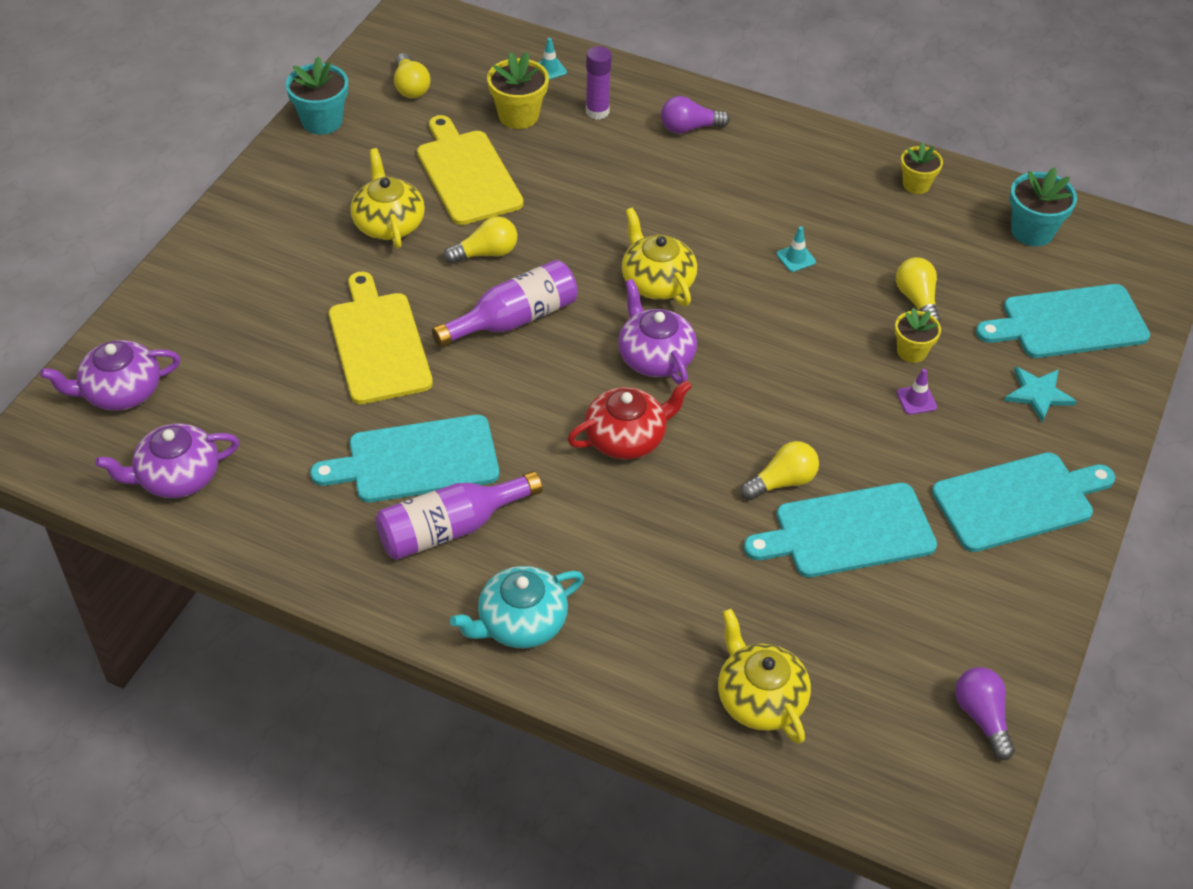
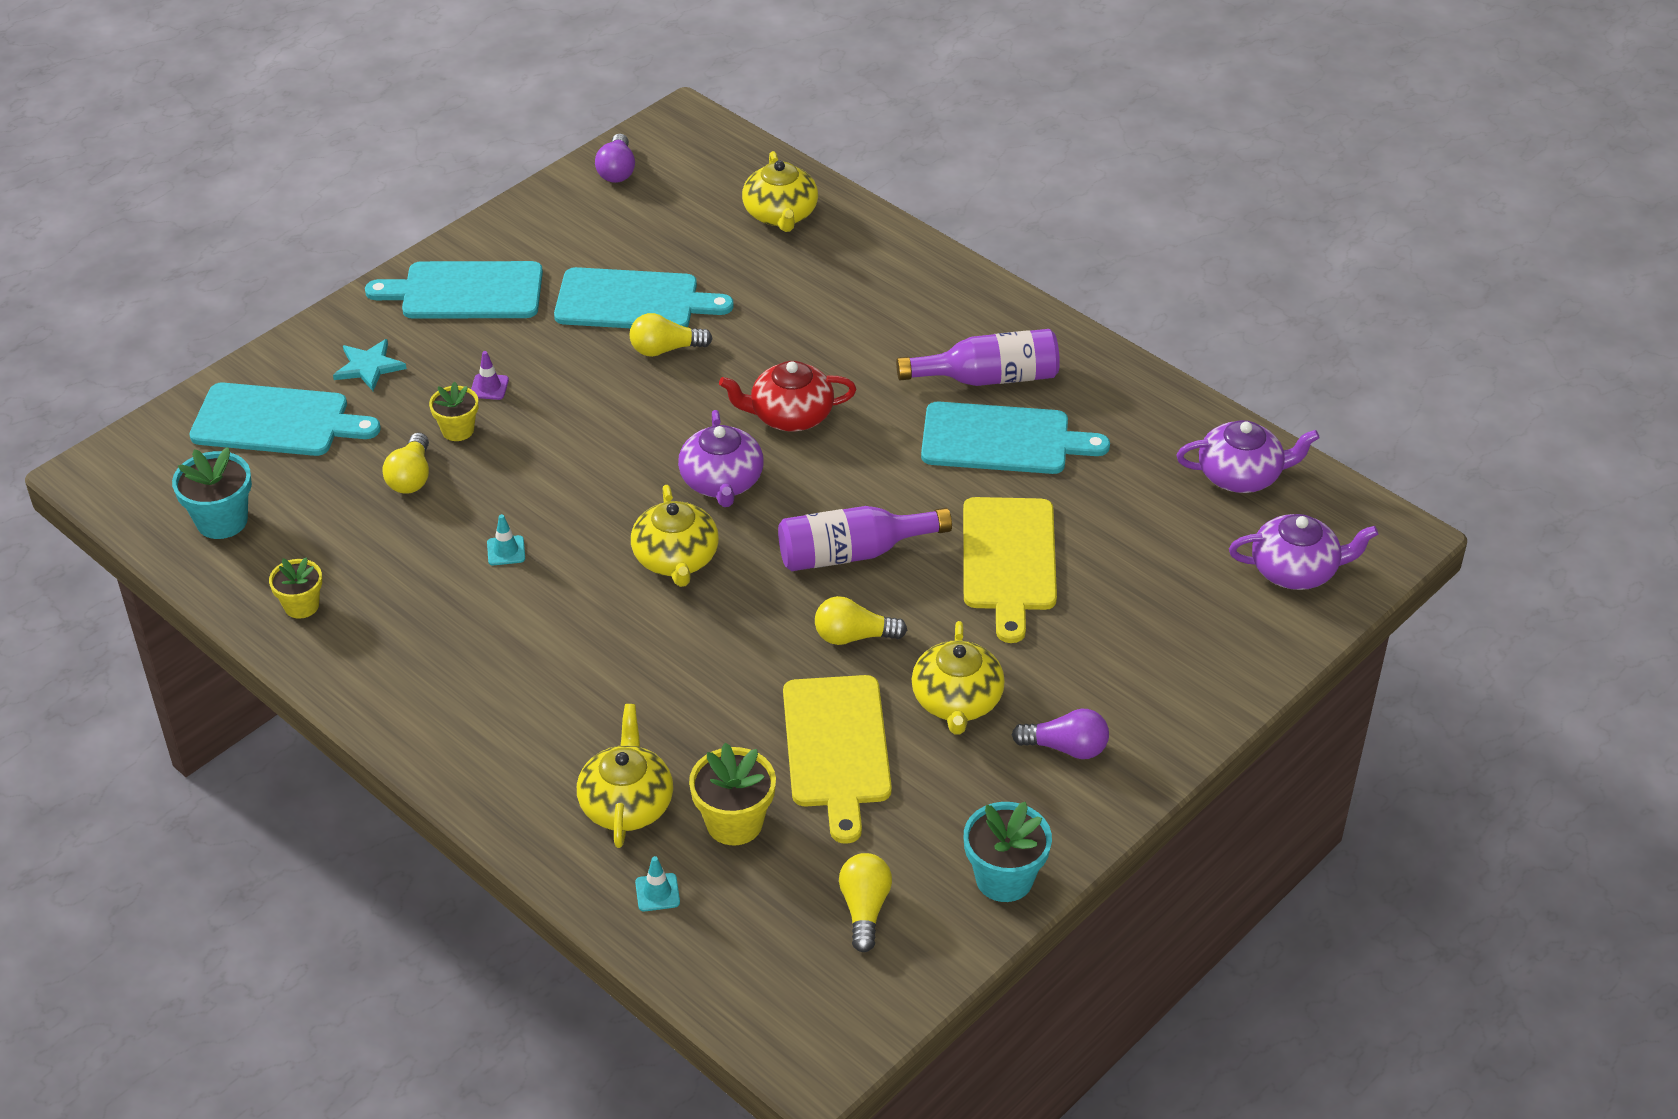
camera: 160 degrees left, 5 degrees down
(520, 622) = (951, 299): turquoise teapot -> none
(597, 112) = (626, 804): purple glue stick -> yellow teapot
(689, 128) = (521, 749): purple light bulb -> purple light bulb (1066, 747)

